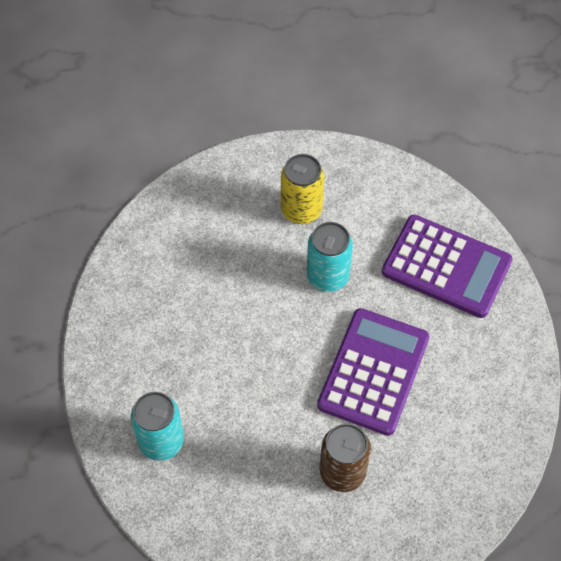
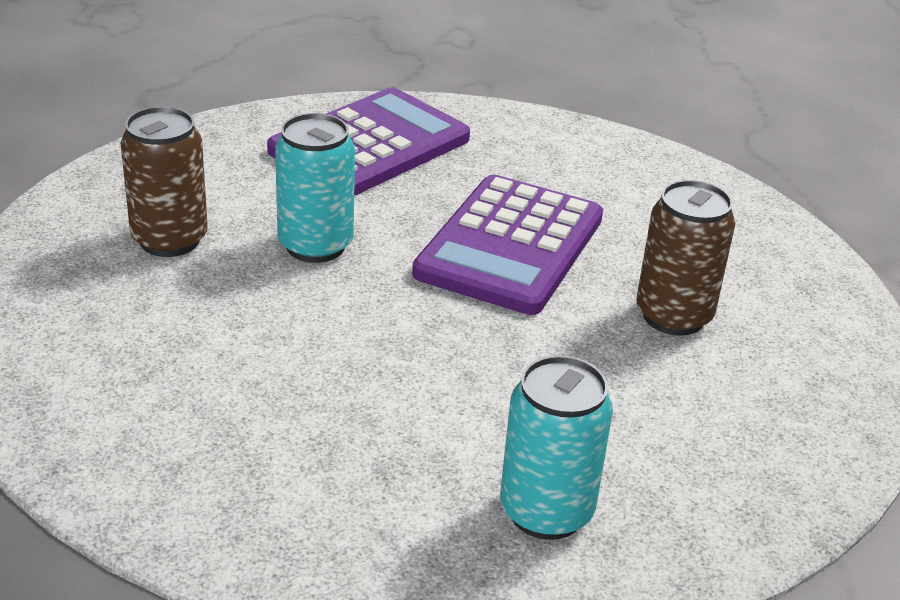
camera: 75 degrees left, 25 degrees down
(301, 210) = (169, 240): yellow can -> brown can
(373, 371) = (510, 246): purple calculator -> purple calculator turned 105 degrees counterclockwise

